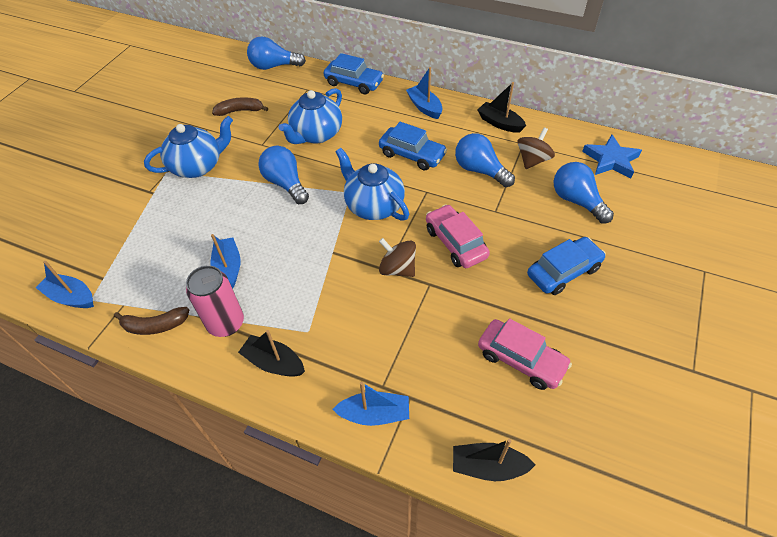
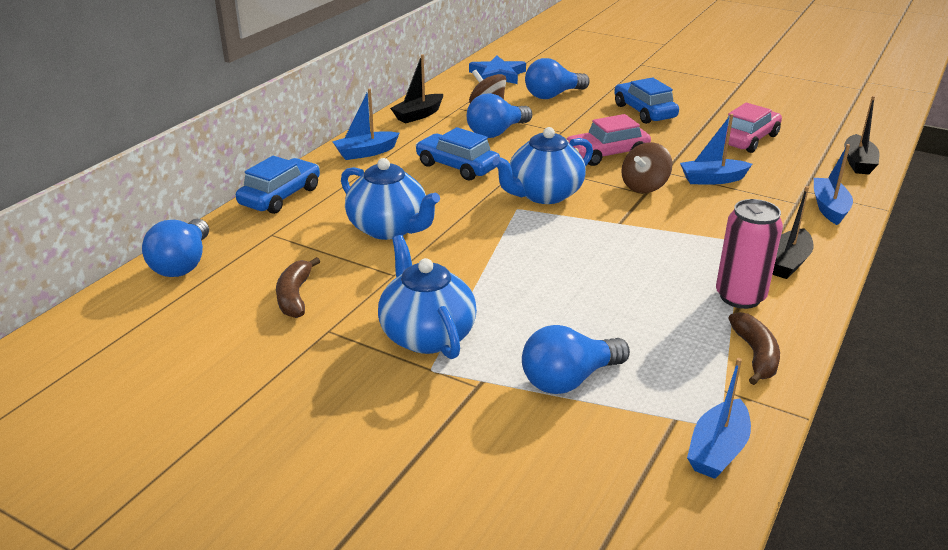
camera: 85 degrees left, 20 degrees down
(228, 268) = (649, 297): blue boat -> blue boat (712, 179)
(286, 184) = (489, 254): blue light bulb -> blue light bulb (569, 379)
(412, 155) = (457, 166): blue car -> blue car turned 90 degrees counterclockwise

